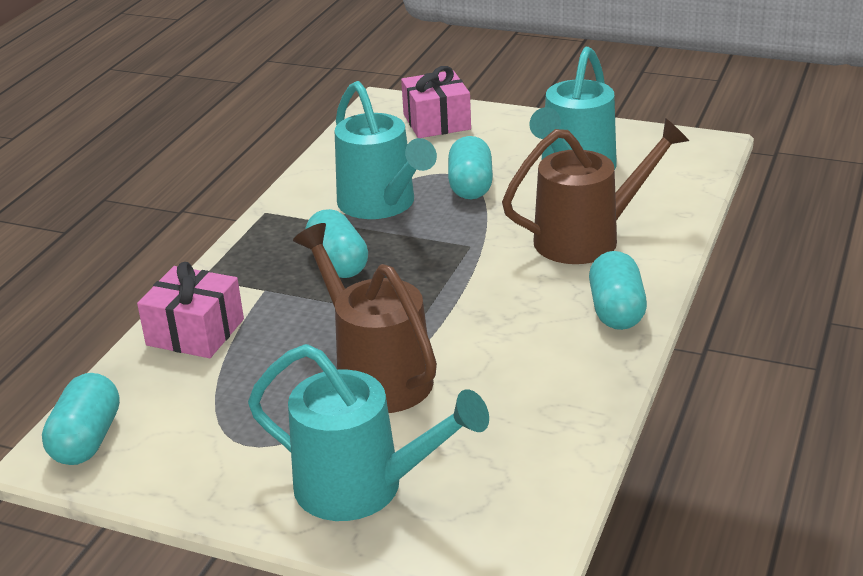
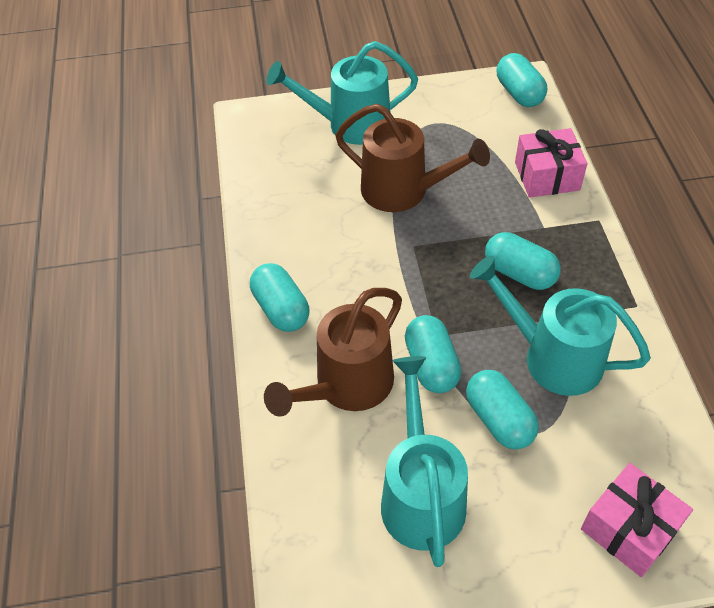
camera: 150 degrees right, 20 degrees up
(495, 229) = (431, 365): none -> turquoise capsule

